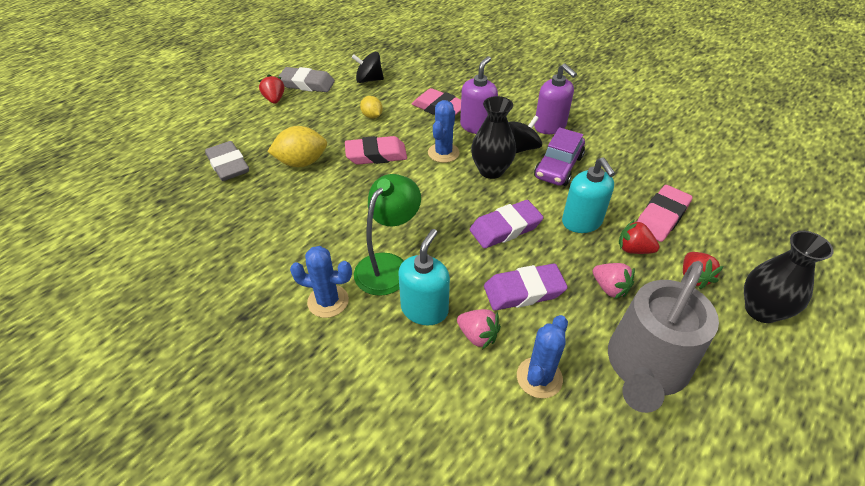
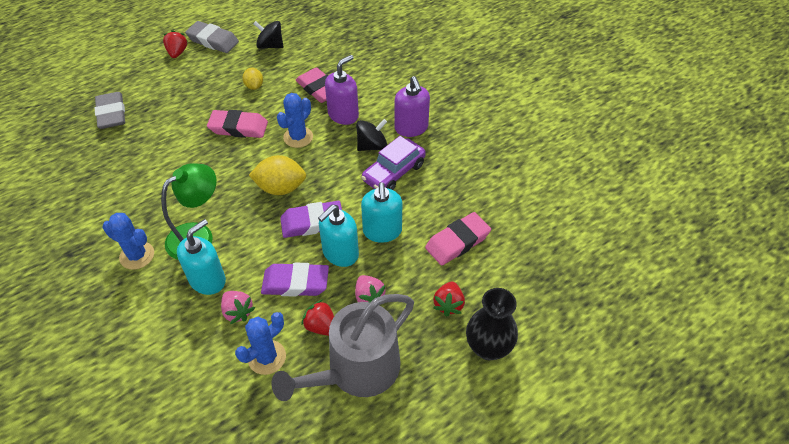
camera: 15 degrees right, 5 degrees up
(301, 162) = (172, 123): yellow lemon -> yellow lemon (280, 188)
(491, 170) = (331, 164): black vase -> none
(552, 251) = (340, 253): none -> turquoise soap dispenser
(633, 249) = (412, 267): red strawberry -> red strawberry (321, 326)

